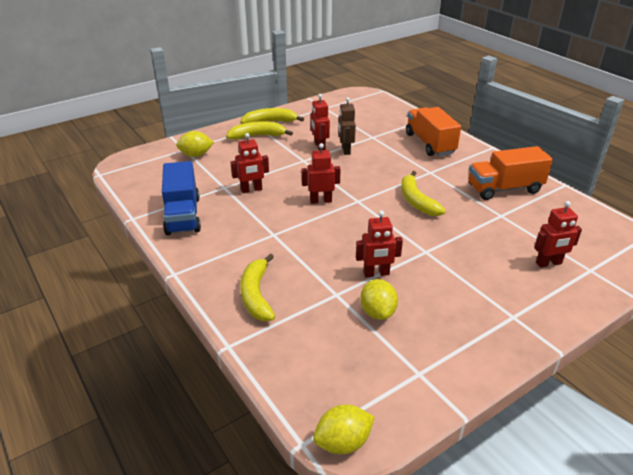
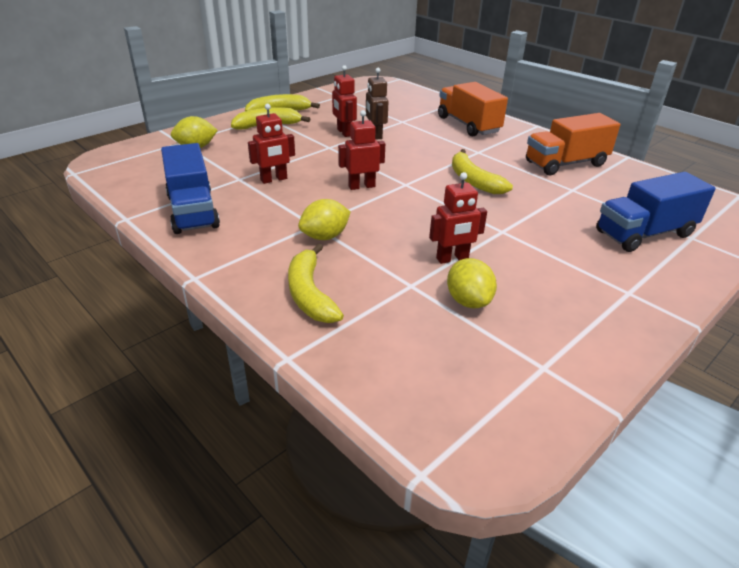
camera: 10 degrees left, 0 degrees up
(343, 442) = (476, 465): yellow lemon -> yellow lemon (325, 236)
(549, 263) = (644, 234): red robot -> blue truck

